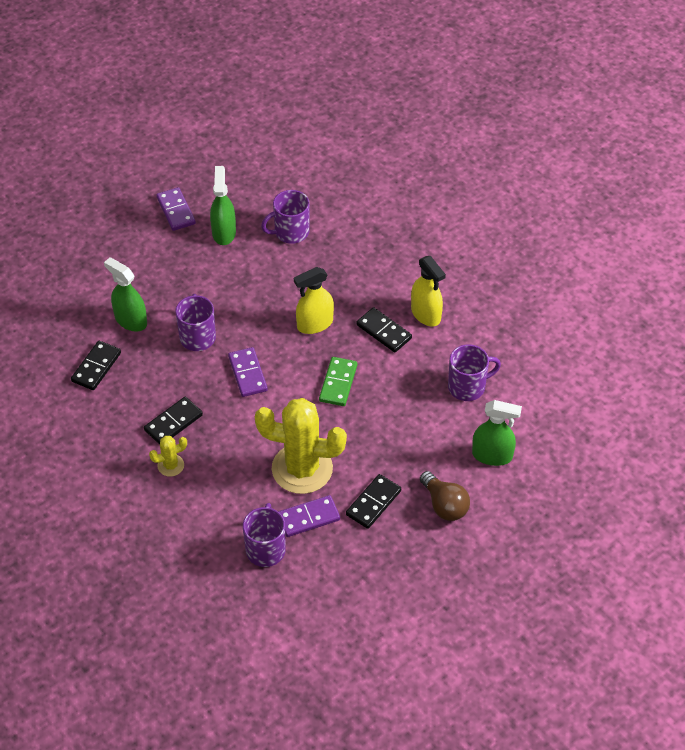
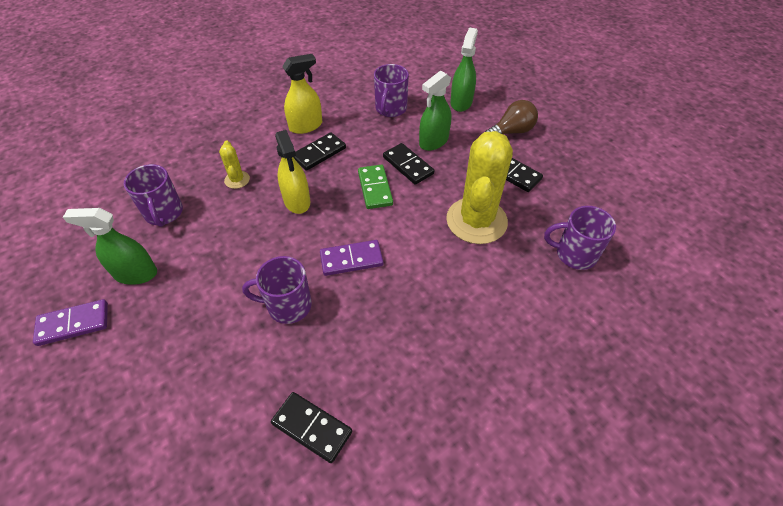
camera: 85 degrees left, 0 degrees up
(130, 320) = (241, 382): green spray bottle -> green spray bottle (433, 141)
(170, 465) = (474, 338): yellow cactus -> yellow cactus (237, 180)
(173, 423) = (412, 334): black domino -> black domino (408, 165)
(308, 518) = (534, 219): purple domino -> none
(338, 383) = (375, 188): green domino -> green domino turned 60 degrees clockwise
(468, 387) = (390, 109): purple mug -> purple mug turned 150 degrees counterclockwise

